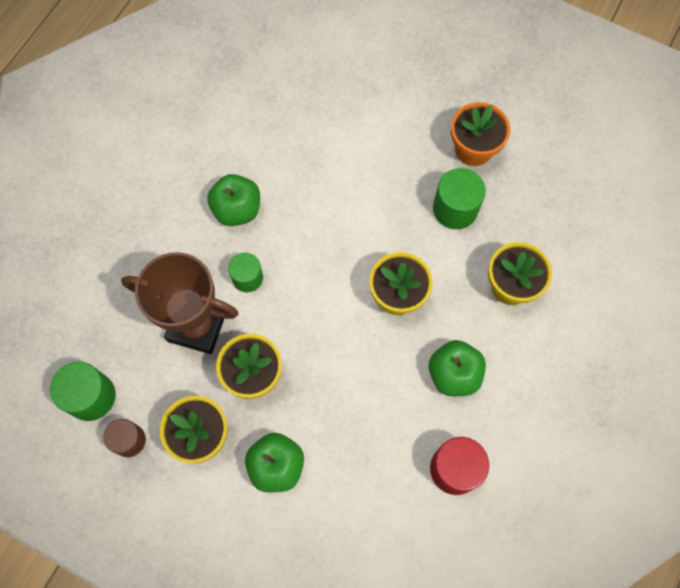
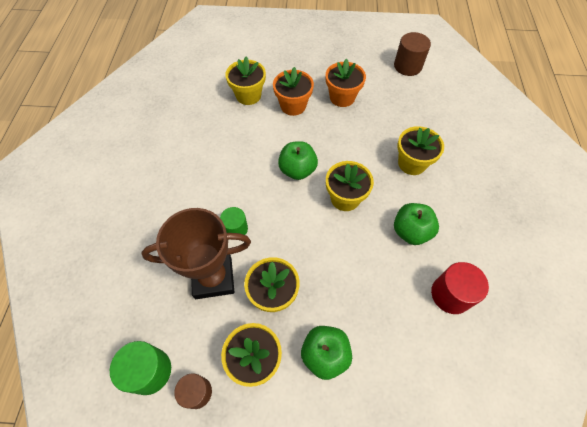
camera: 25 degrees left, 10 degrees down
(237, 210) = (207, 188): green apple -> green apple (297, 170)
(348, 95) = (248, 95): none -> yellow flower pot
(400, 135) = (293, 106): none -> orange flower pot
(455, 209) = (351, 133): green cylinder -> none
(596, 136) = (407, 66): none -> brown cylinder

